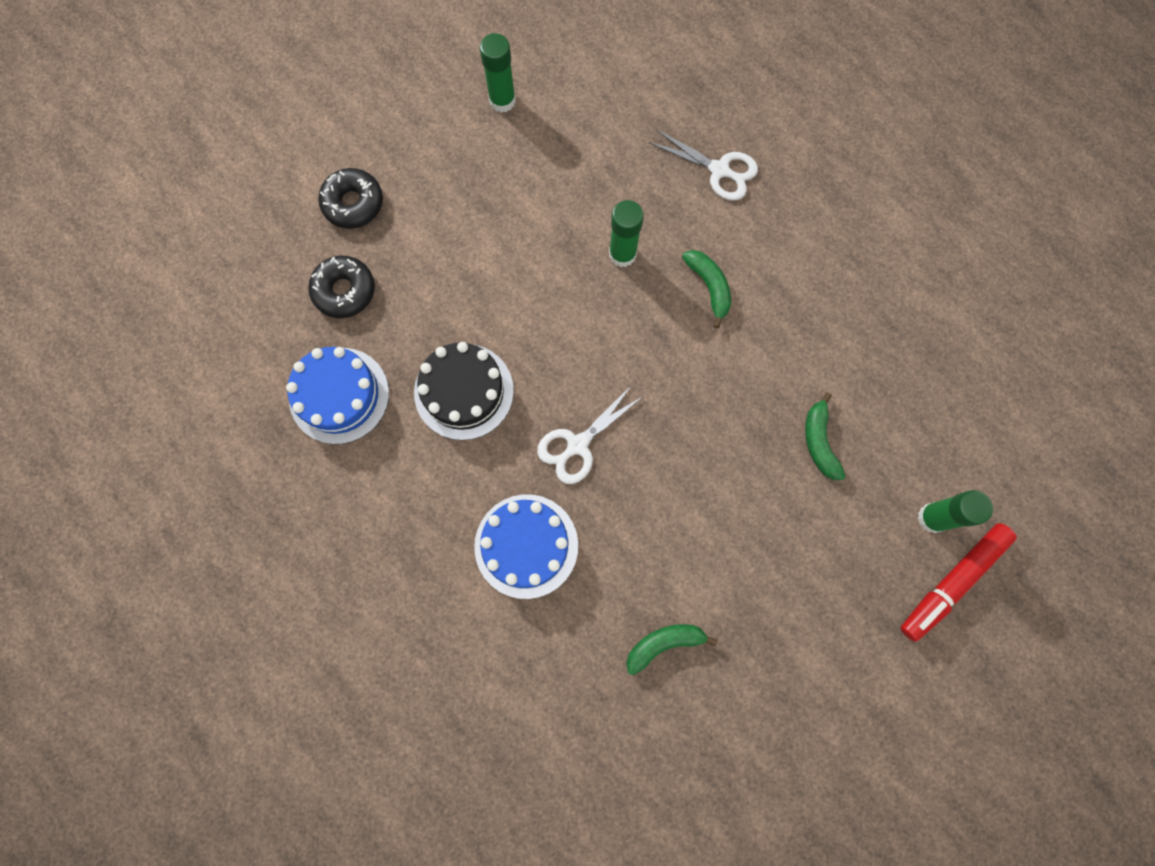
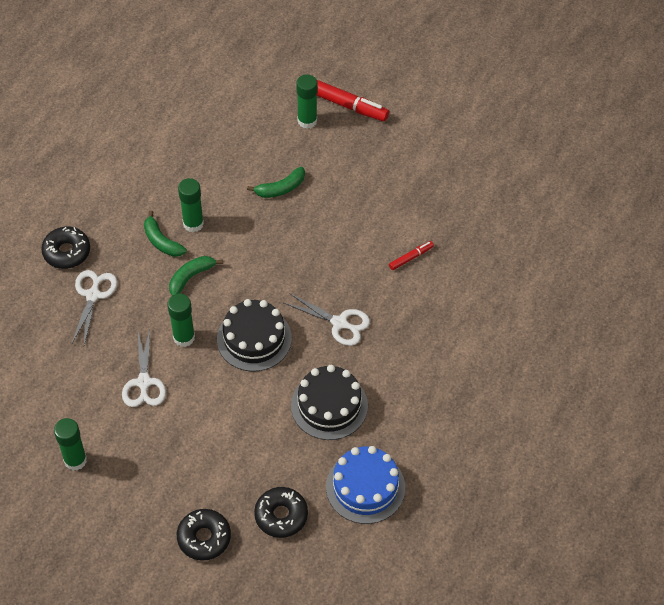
camera: 110 degrees left, 20 degrees down
(526, 546) = (421, 332): blue cake -> none
(576, 194) = (144, 382): none -> white scissors
(591, 334) = (254, 339): none -> black cake
(648, 577) = (411, 257): none -> red marker
(664, 643) = (448, 238): green banana -> green banana (161, 241)
(793, 313) = (193, 224): none -> green glue stick
(794, 156) = (67, 252): none -> black donut

